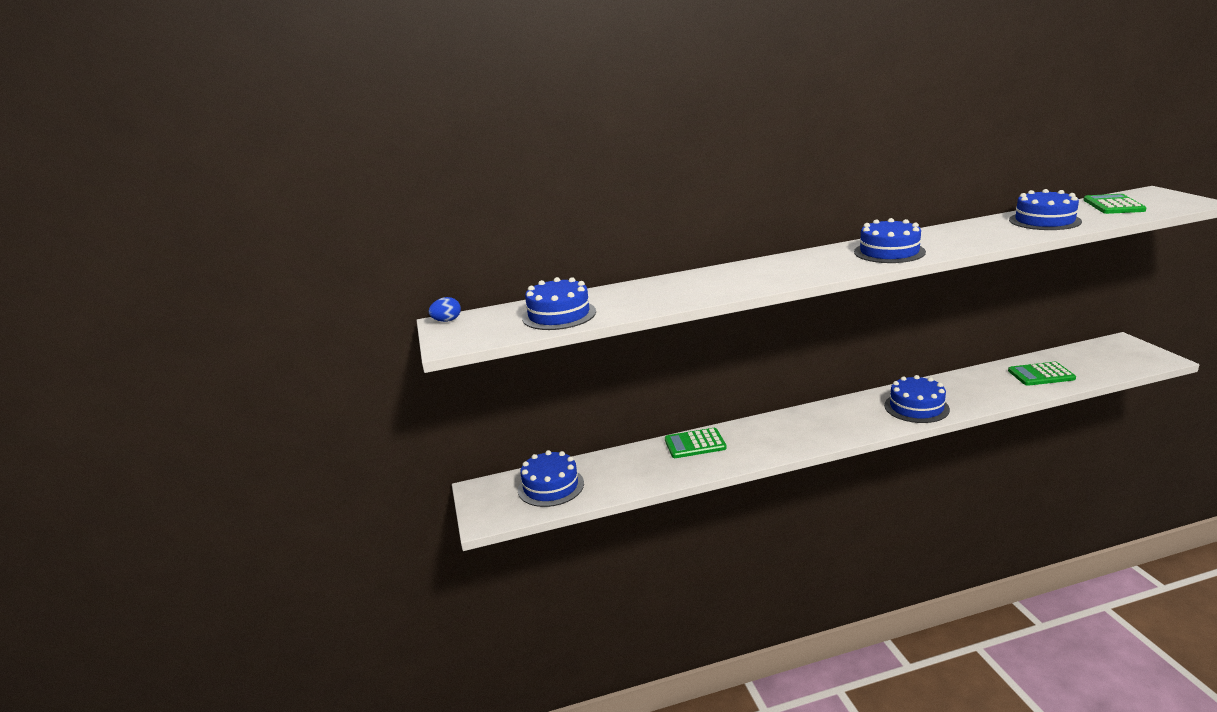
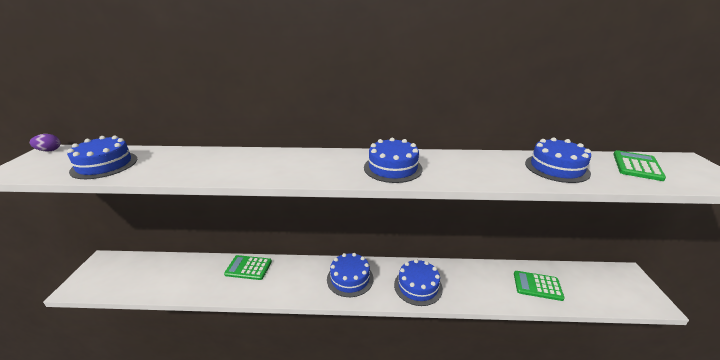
camera: 15 degrees right, 5 degrees up
(447, 321) = (49, 150): blue egg -> purple egg
(551, 486) = (136, 273): blue cake -> blue cake (350, 278)

